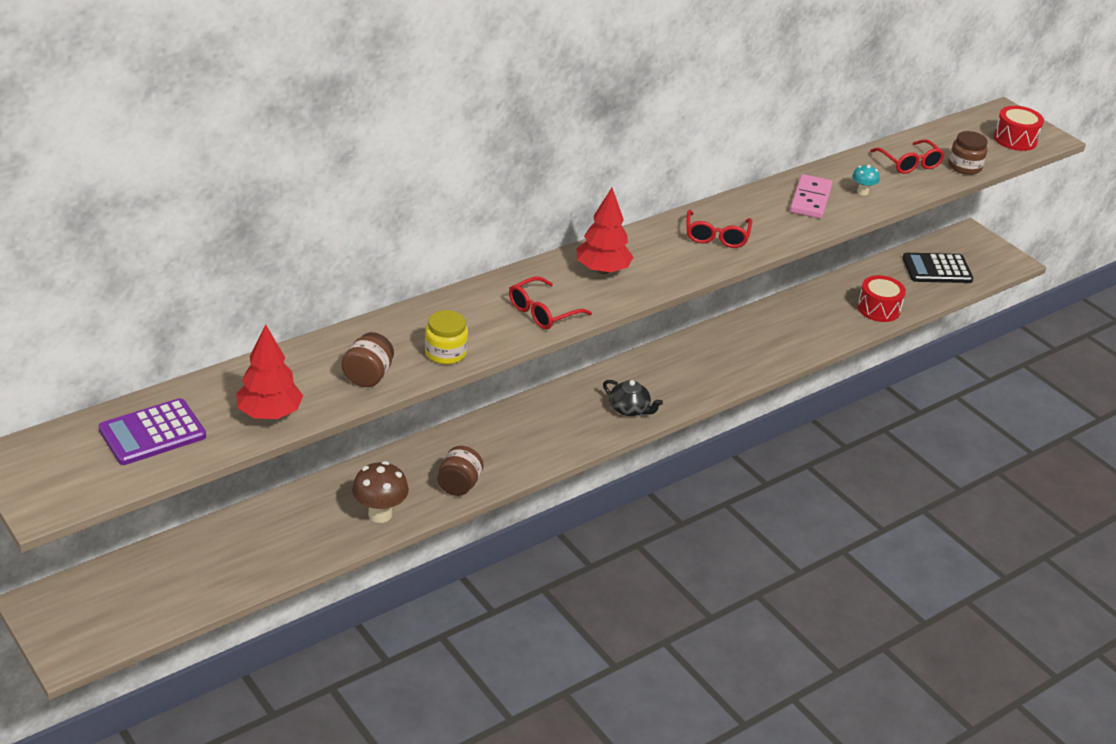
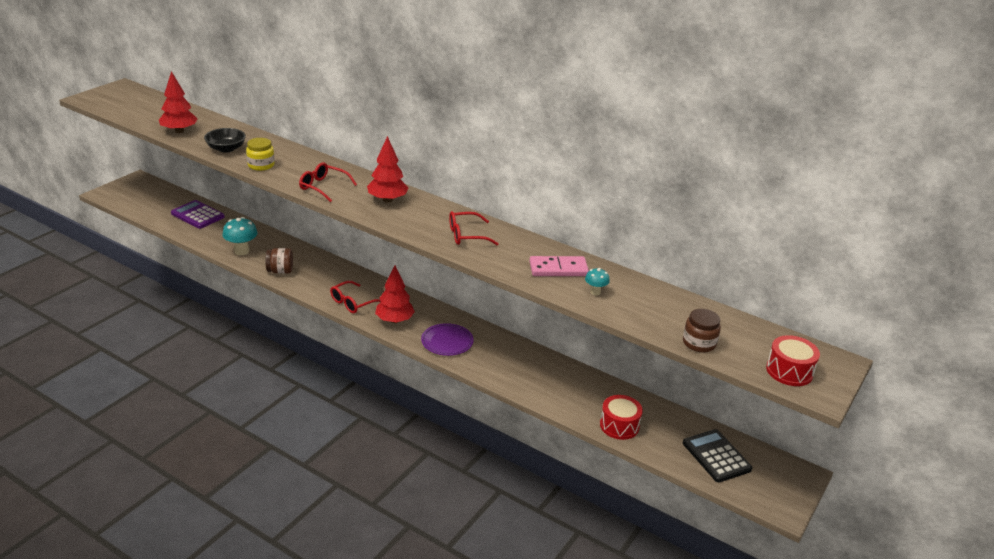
camera: 70 degrees right, 5 degrees down
(152, 433) = (151, 109): purple calculator -> purple calculator (198, 215)
(368, 376) = (226, 149): brown jar -> black bowl
(380, 514) = (241, 251): brown mushroom -> turquoise mushroom
(629, 409) = (394, 320): black teapot -> red tree
(692, 380) = (447, 342): none -> purple plate
(909, 163) = (670, 312): red glasses -> red glasses (353, 302)

